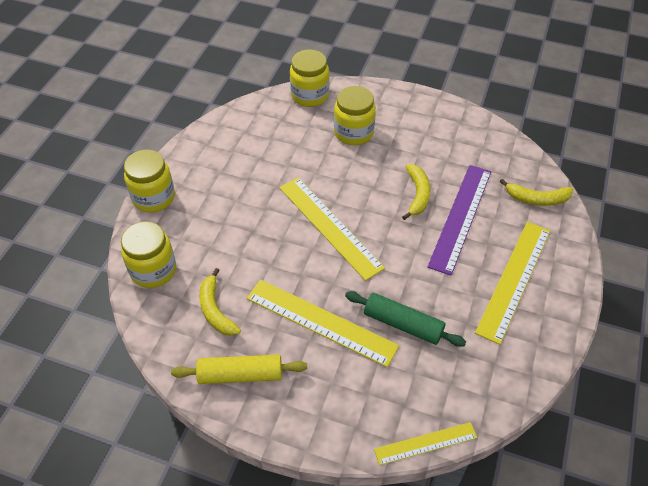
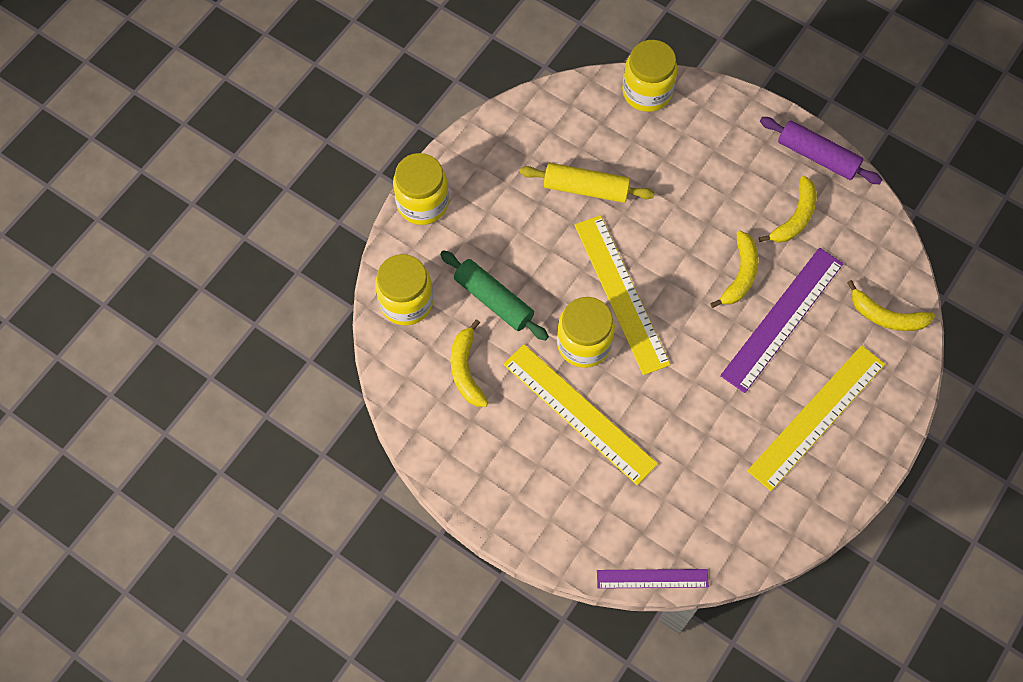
camera: 15 degrees right, 15 degrees up
(240, 374) = (477, 453): yellow rolling pin -> yellow rolling pin (586, 188)
(353, 133) = (687, 164): yellow jar -> yellow jar (584, 343)
(403, 324) = (670, 439): green rolling pin -> green rolling pin (493, 300)
(425, 443) = (652, 578): yellow ruler -> purple ruler
(444, 150) = (795, 218): none -> yellow banana
(445, 110) = (817, 156): none -> purple rolling pin

